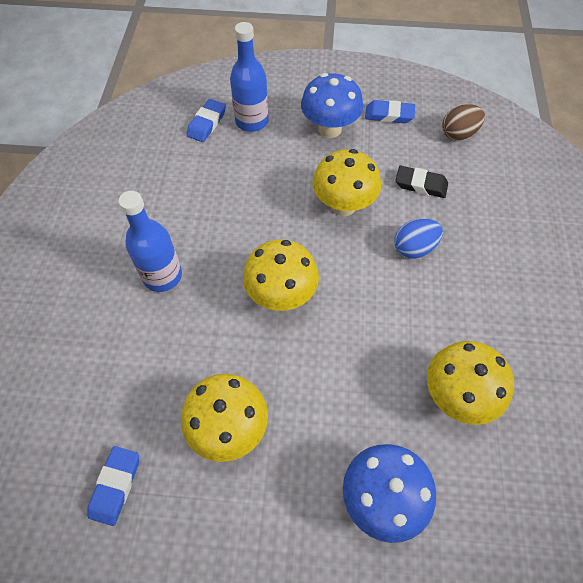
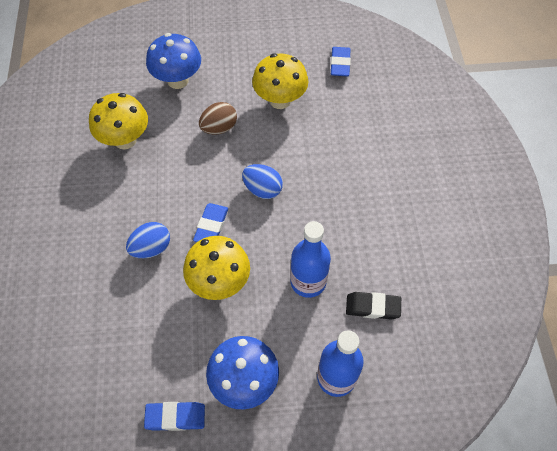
camera: 170 degrees right, 0 degrees up
(162, 276) = (364, 190): blue bottle -> blue bottle (308, 282)
(207, 123) = (386, 365): blue eraser -> blue eraser (211, 226)
(281, 295) = (262, 189): yellow mushroom -> blue egg
(421, 185) = (142, 319): black eraser -> black eraser (372, 307)
(458, 134) = (93, 400): brown egg -> brown egg (219, 128)

